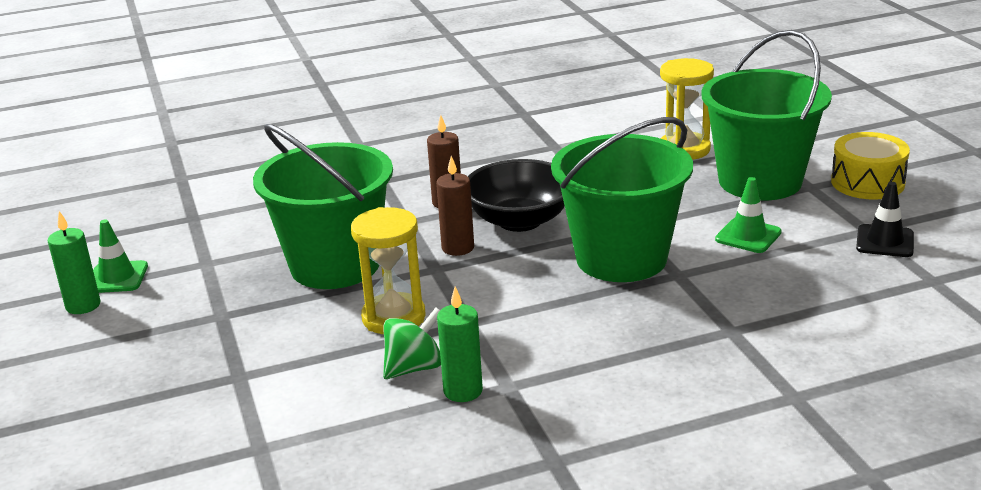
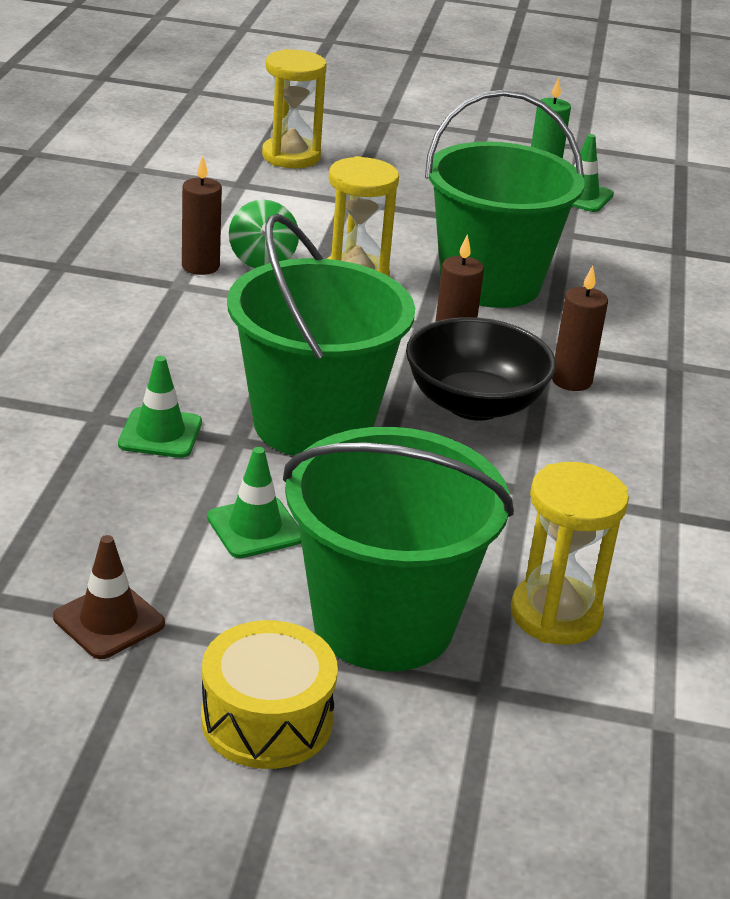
camera: 115 degrees right, 5 degrees up
(155, 449) = (291, 156): none -> yellow hourglass
(463, 391) = (200, 266): green candle -> brown candle
(713, 301) = (160, 433): none -> green traffic cone
(885, 241) = (109, 621): black traffic cone -> brown traffic cone

